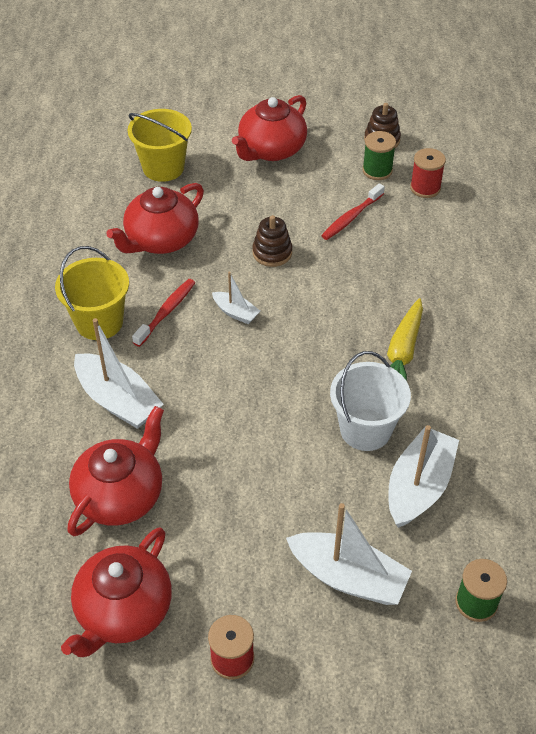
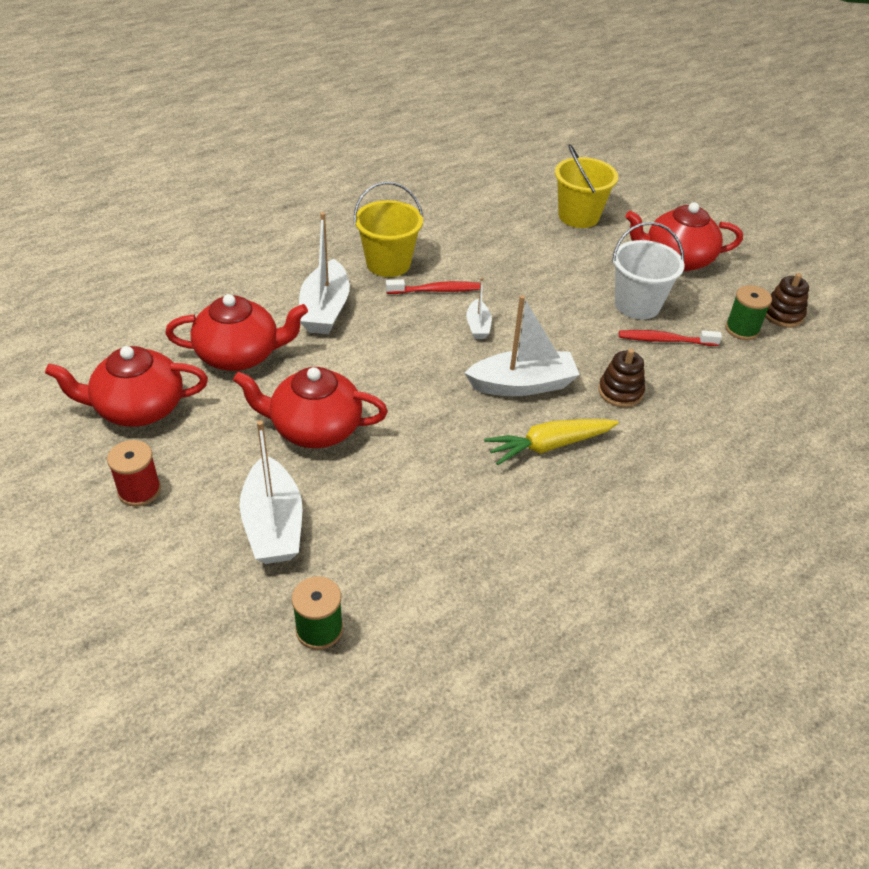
camera: 50 degrees right, 5 degrees down
(161, 240) = (504, 252): red teapot -> red teapot (314, 428)
(272, 253) = (565, 315): brown stacking toy -> brown stacking toy (620, 392)
(365, 429) = (438, 462): white bucket -> white bucket (637, 305)
(419, 486) = (411, 527): white boat -> white boat (522, 385)
(425, 188) = (764, 369): red spool -> none

